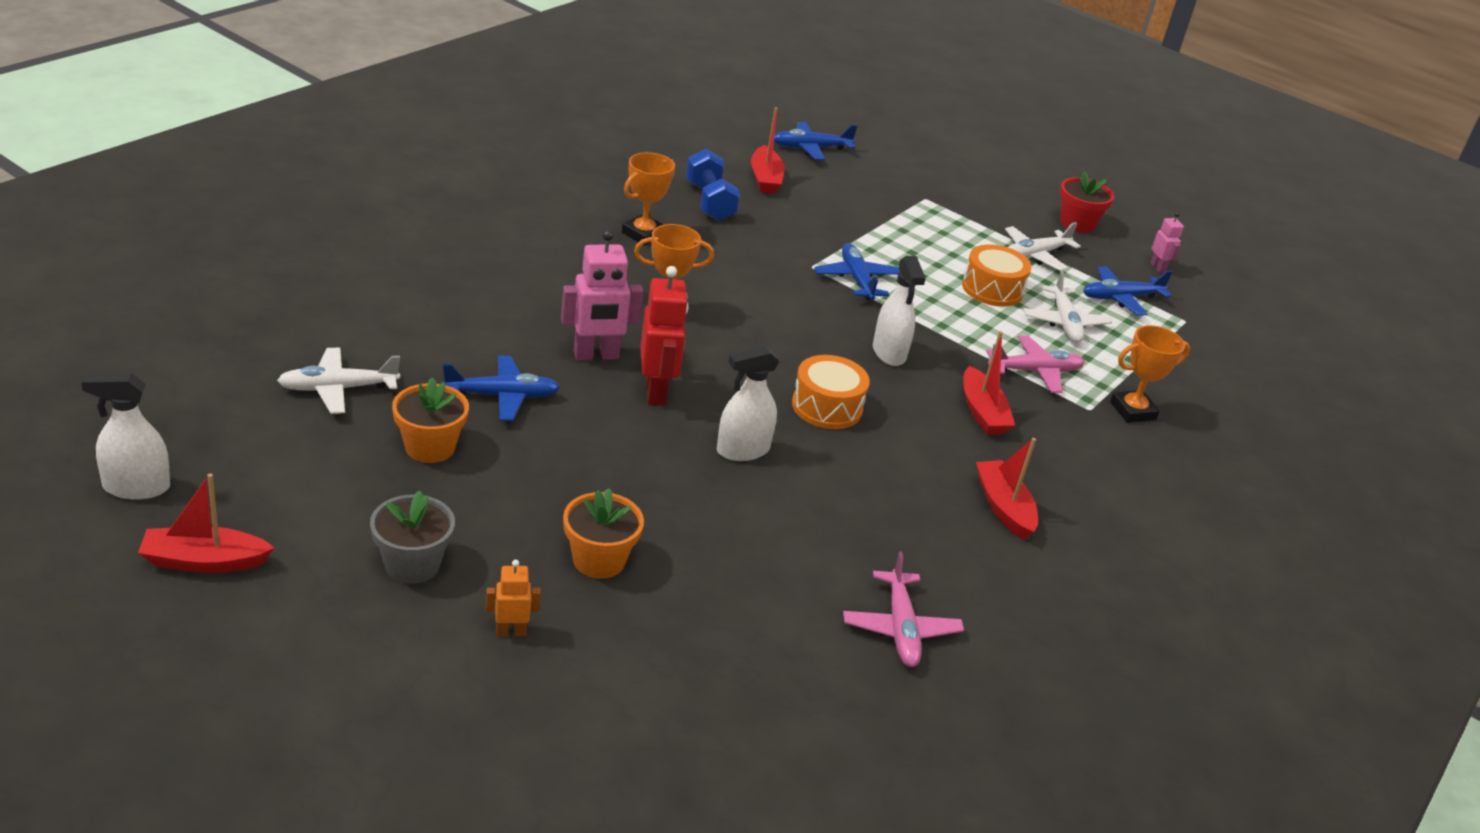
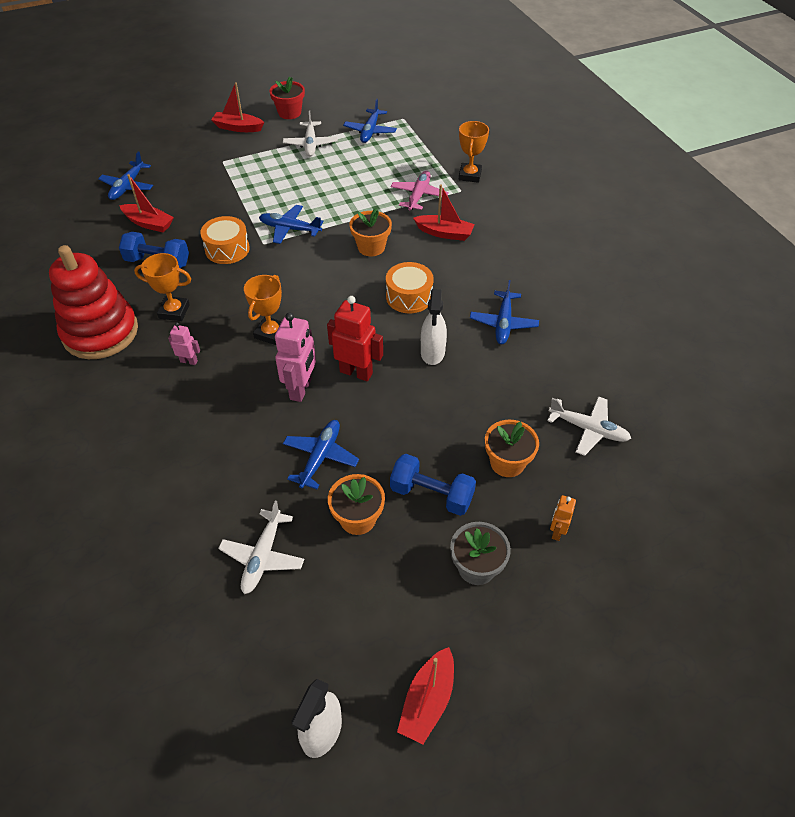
camera: 55 degrees left, 15 degrees up
(502, 501) = (431, 494): none -> blue dumbbell
(573, 197) = (100, 332): none -> red stacking toy
(643, 234) = (174, 311): orange trophy -> orange trophy turned 60 degrees counterclockwise
(854, 506) = (503, 323): none -> blue plane
(889, 353) = (371, 247): white spray bottle -> orange flower pot
(900, 628) = (608, 346): pink plane -> none
(992, 289) = (333, 176): orange drum -> orange drum (227, 249)
(1003, 507) = (528, 262): red boat -> red boat (238, 128)
(1064, 322) = (381, 163): white plane -> white plane (588, 429)
(1157, 268) = (350, 104): pink robot -> pink robot (189, 361)

